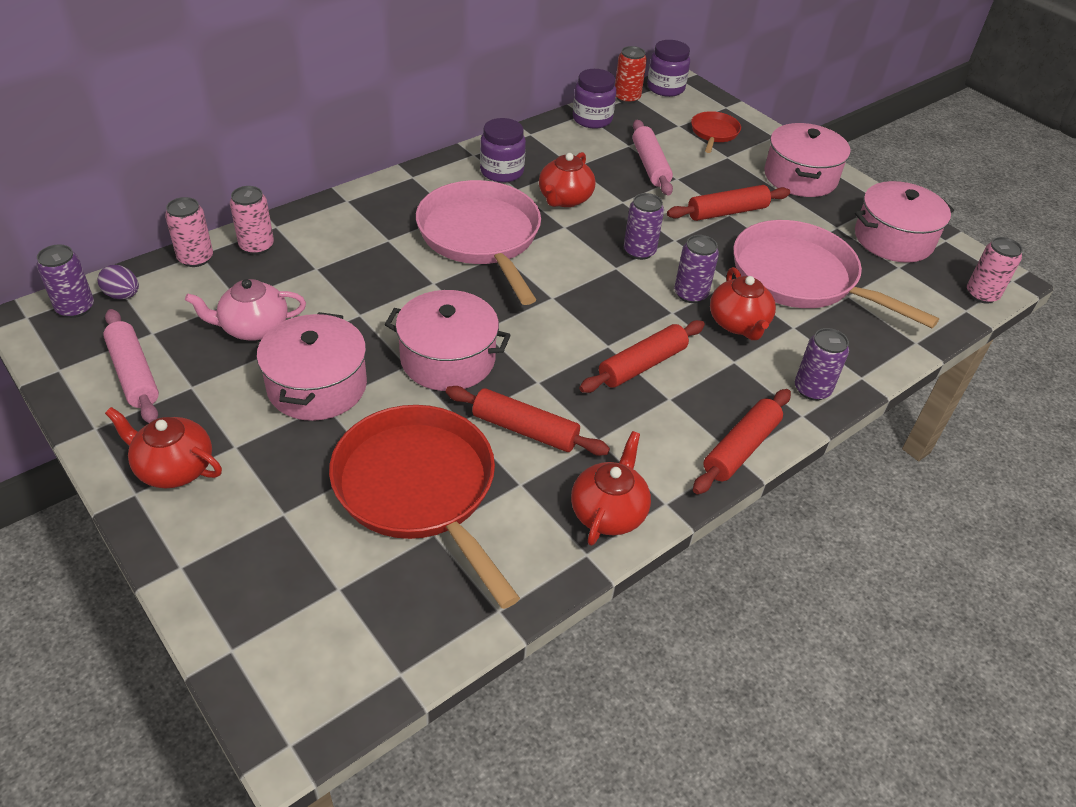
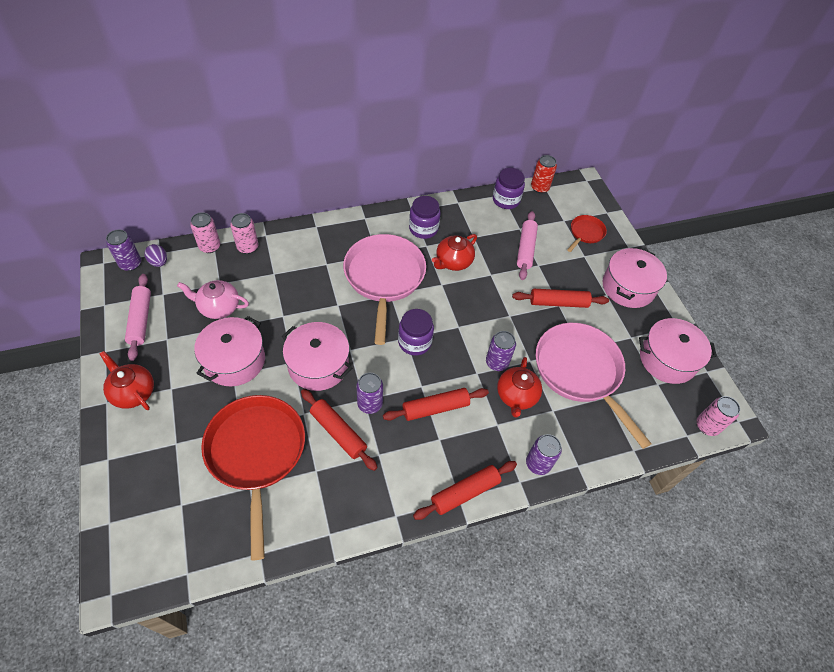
camera: 20 degrees right, 10 degrees up
(608, 512) = (357, 509): red teapot -> none
(639, 251) = (481, 318): purple can -> purple can (370, 404)
(665, 88) = (571, 185): purple jar -> purple jar (414, 342)

